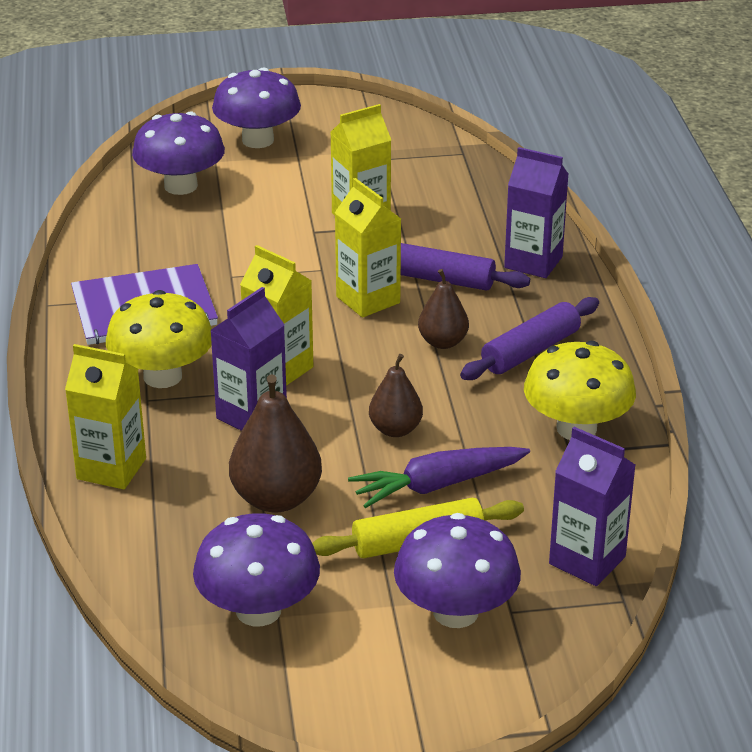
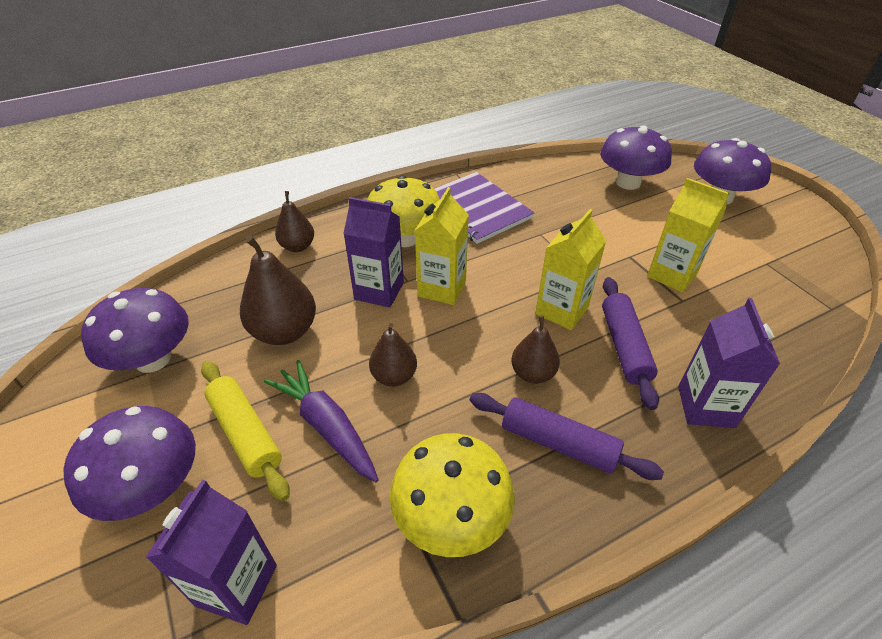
camera: 70 degrees right, 10 degrees up
(111, 469) = (298, 246): yellow carton -> brown pear

